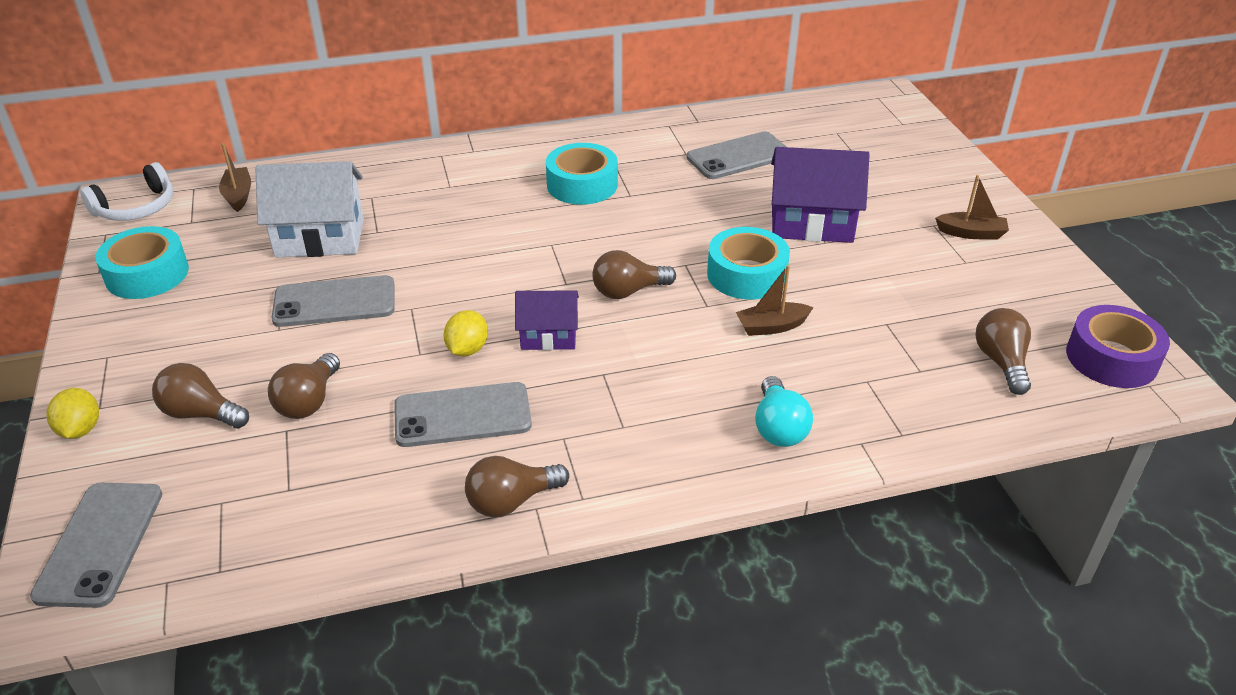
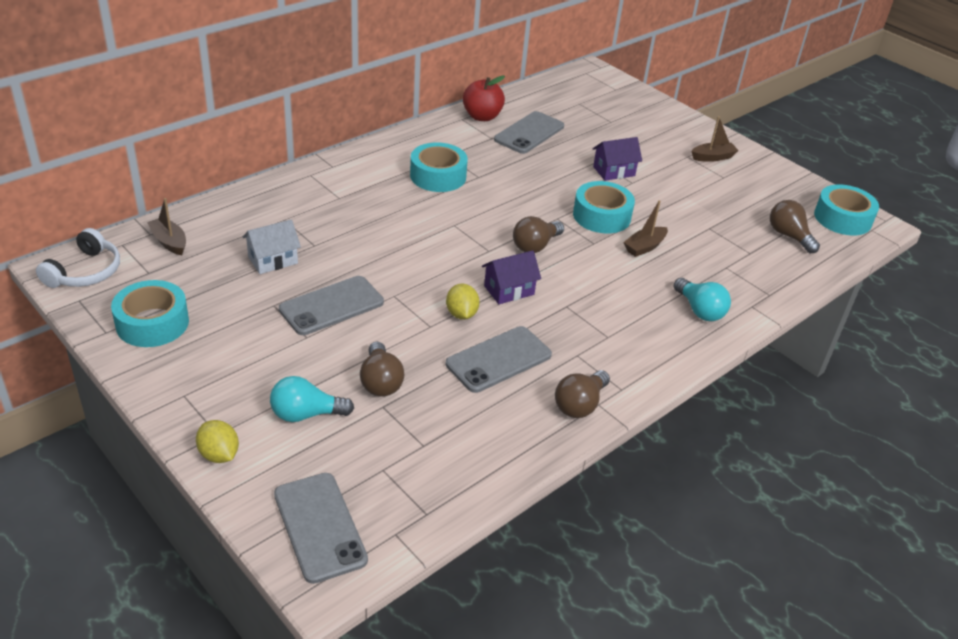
camera: 30 degrees left, 0 degrees up
(201, 414) = (306, 414): brown light bulb -> turquoise light bulb
(320, 238) = (273, 260): white house -> white house, size x0.59
(696, 127) = (482, 117): none -> red apple
(811, 223) = (614, 171): purple house -> purple house, size x0.59
(1111, 358) = (842, 218): purple tape -> turquoise tape

